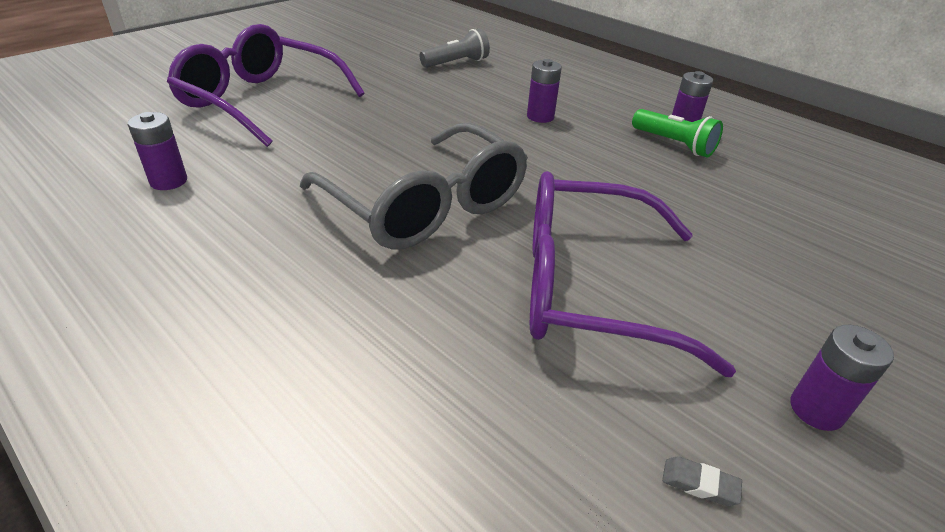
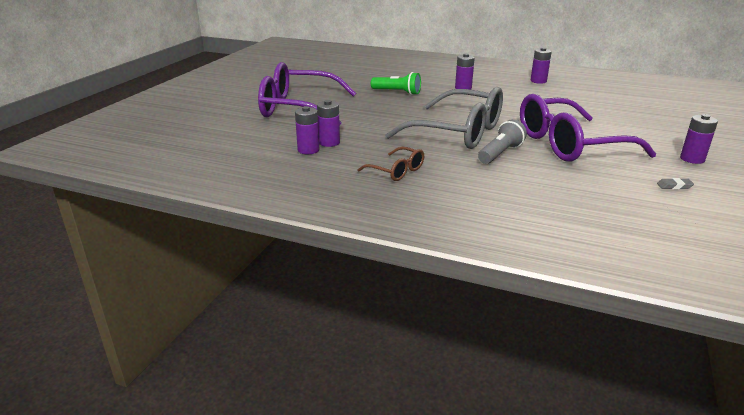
camera: 20 degrees left, 10 degrees down
(215, 174) = (329, 142): none -> purple battery
(229, 262) = (396, 171): none -> brown glasses
(456, 63) = (383, 72): grey flashlight -> grey flashlight (500, 153)
(674, 144) = (542, 88): green flashlight -> green flashlight (397, 92)

